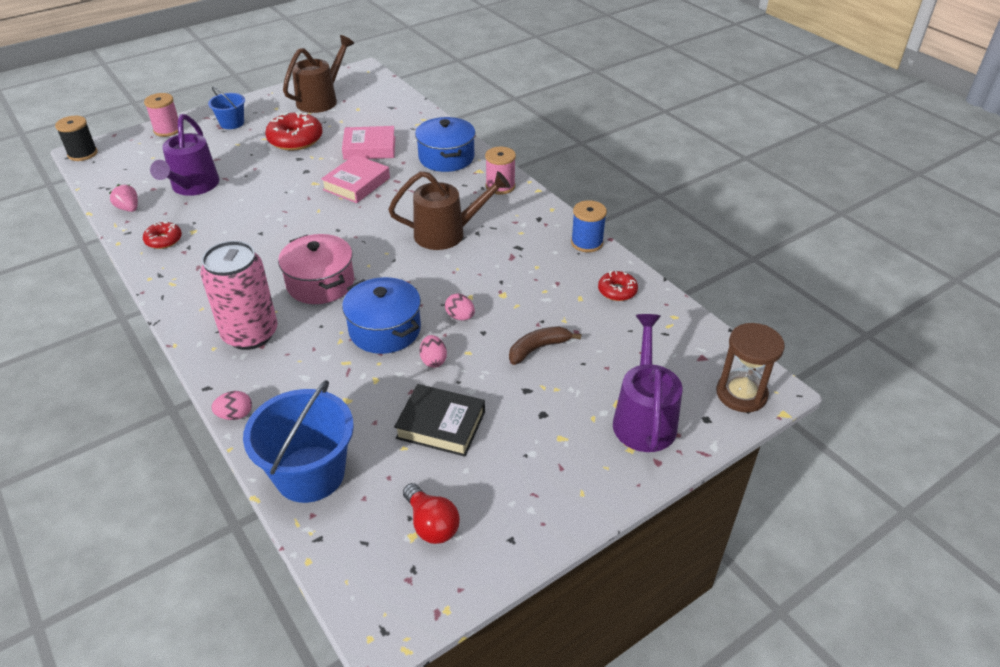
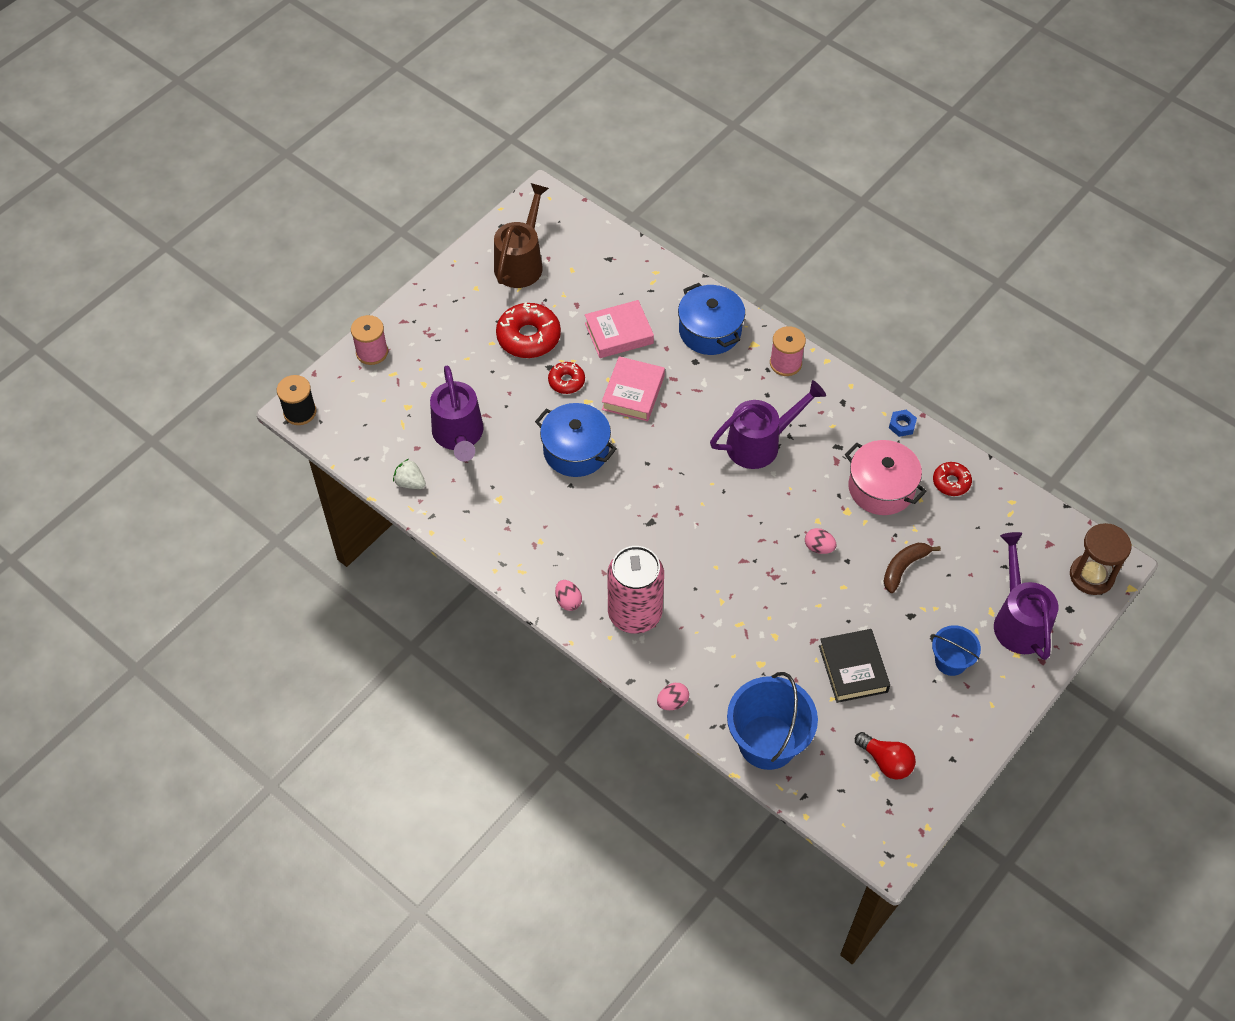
camera: 15 degrees left, 15 degrees up
(129, 208) = (410, 482): pink strawberry -> white strawberry
(164, 240) = (477, 518): red donut -> red donut (566, 381)
(232, 123) = (439, 325): blue bucket -> blue bucket (950, 661)
(320, 283) = (667, 537): pink pot -> pink pot (881, 488)
(385, 330) = (757, 579): blue pot -> blue pot (576, 450)
(433, 360) = (816, 603): pink egg -> pink egg (568, 601)
(441, 425) = (853, 669): black book -> black book turned 75 degrees clockwise
(448, 233) = (761, 443): brown watering can -> purple watering can
(587, 242) = (902, 425): blue spool -> blue nut

